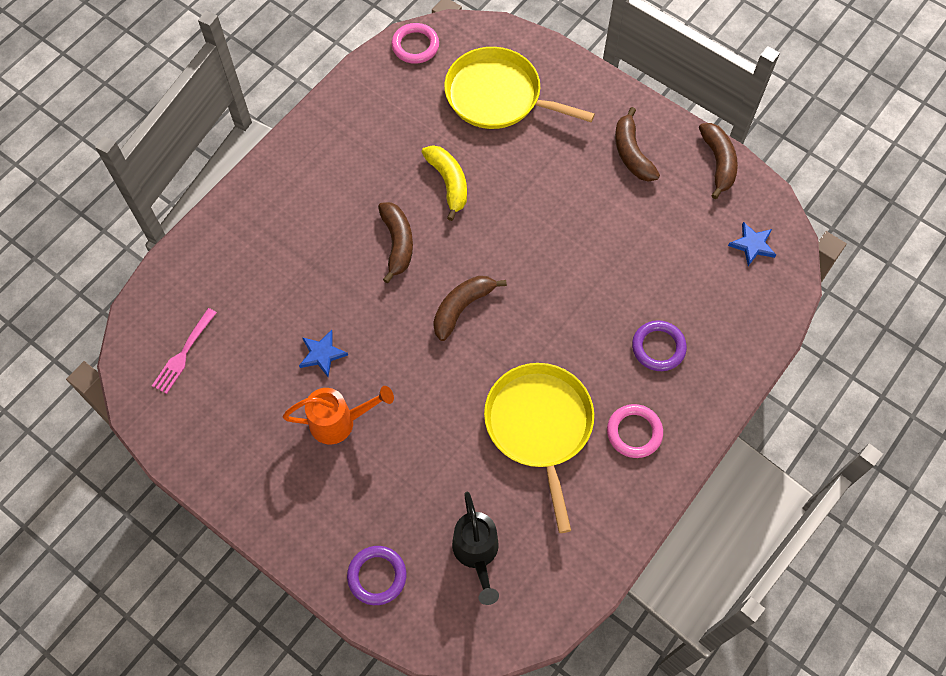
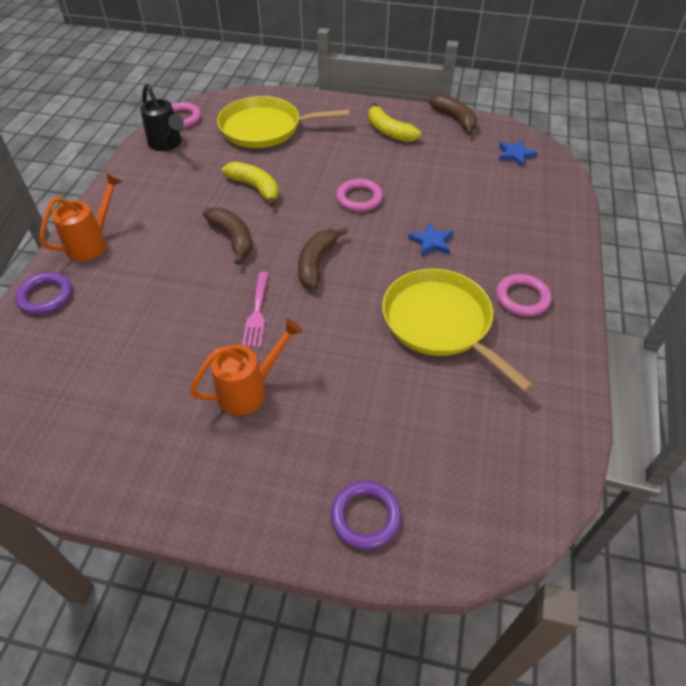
camera: 25 degrees left, 15 degrees down
(184, 353) = (52, 391): pink fork -> pink fork (257, 312)
(266, 195) = (92, 243): none -> orange watering can
(322, 354) = (203, 341): blue star -> blue star (431, 242)
(476, 553) = (453, 449): black watering can -> black watering can (167, 144)
(546, 240) = (359, 198): none -> pink ring
(632, 153) = (389, 131): brown banana -> yellow banana
(658, 347) = (496, 235): purple ring -> purple ring (46, 296)

